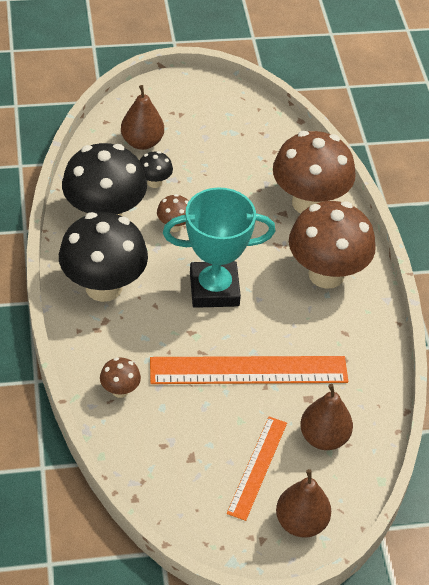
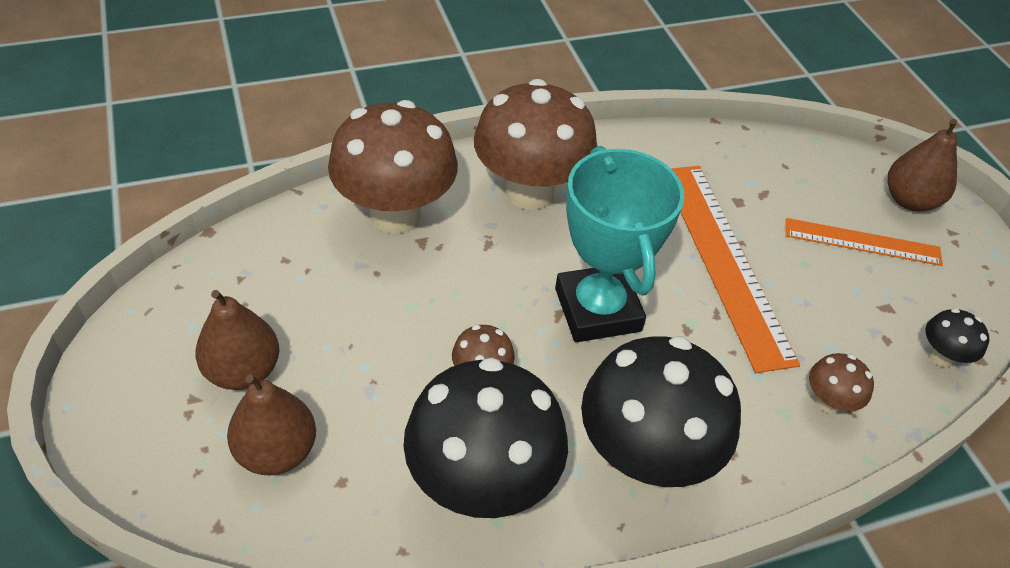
camera: 100 degrees left, 0 degrees up
(154, 182) = (382, 417): black mushroom -> black mushroom (941, 357)
(323, 437) = (787, 186): brown pear -> brown pear (243, 371)

